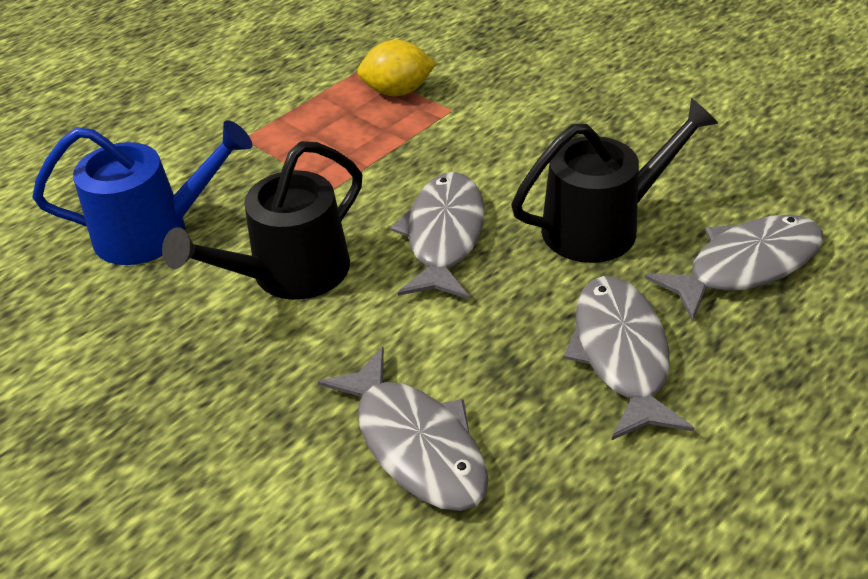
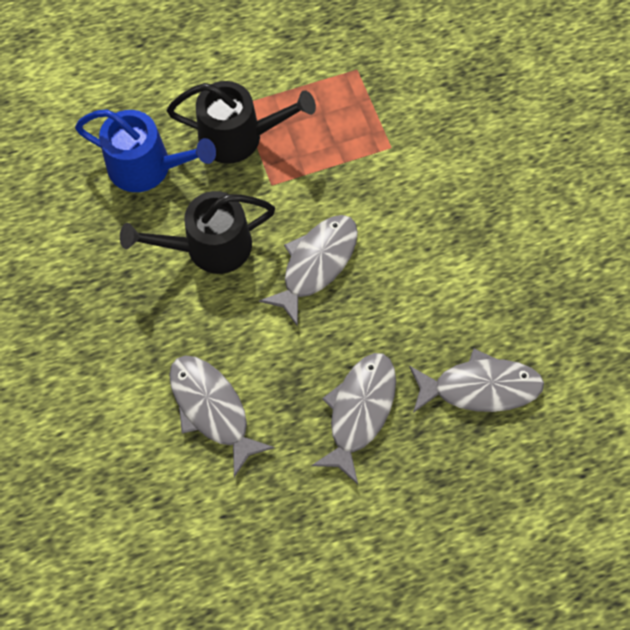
camera: 25 degrees right, 25 degrees up
(397, 91) = (366, 109): yellow lemon -> none
(415, 444) = (212, 409): grey fish -> grey fish turned 150 degrees clockwise
(601, 226) = (416, 308): black watering can -> black watering can (238, 137)

